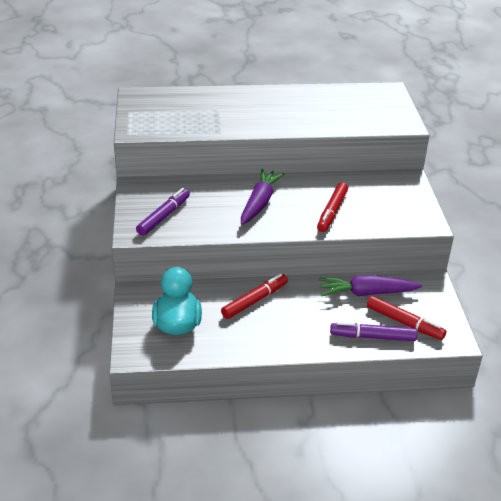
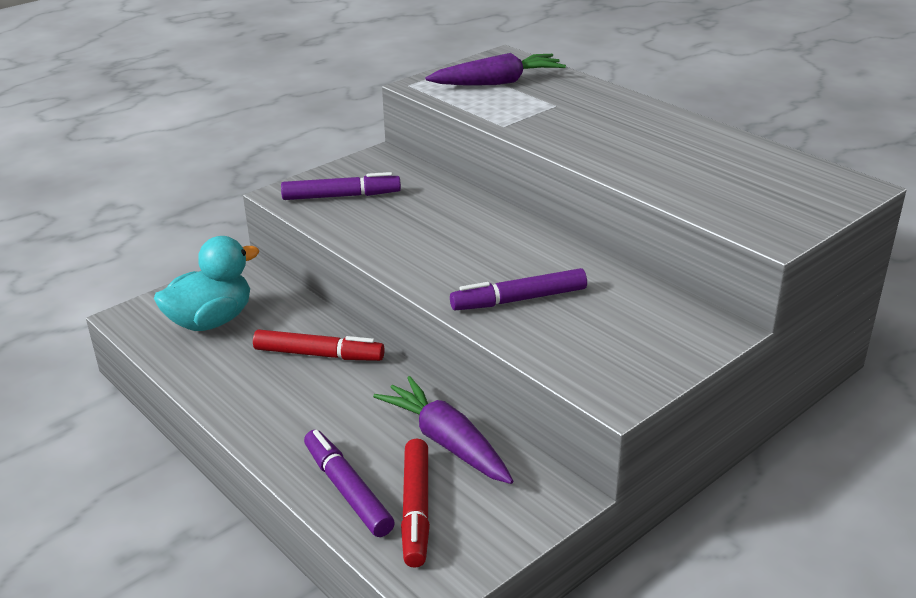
camera: 55 degrees right, 5 degrees down
(259, 203) = (459, 240): purple carrot -> purple carrot (497, 82)
(332, 212) = (519, 300): red marker -> purple marker

